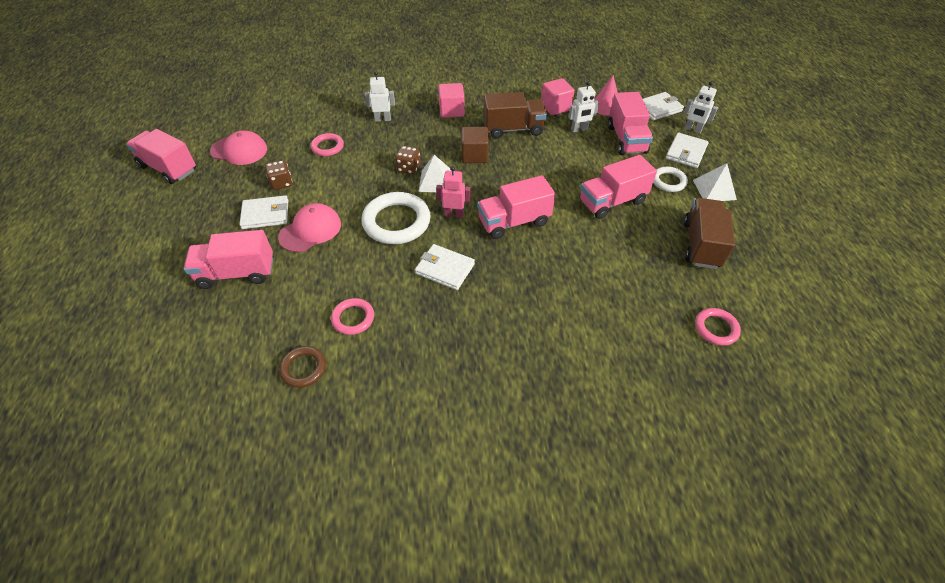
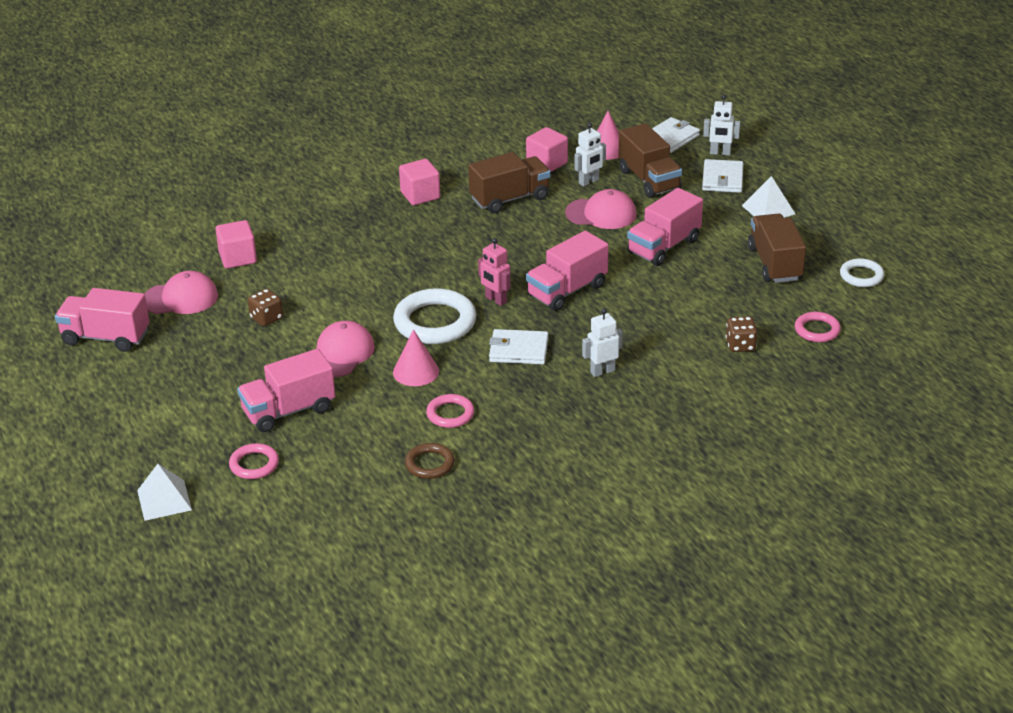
camera: 20 degrees left, 15 degrees down
(265, 214) = (274, 352): white wallet -> none
(299, 128) = (238, 258): none -> pink cube
(327, 147) = (292, 269): pink ring -> pink ring (254, 464)
(353, 265) = (416, 371): none -> pink cone
(383, 119) = (339, 224): white robot -> white robot (602, 371)
(409, 168) = (411, 268): brown dice -> brown dice (740, 345)
(436, 181) = (452, 273): white pyramid -> white pyramid (164, 500)
(454, 214) = (495, 300): pink robot -> pink robot turned 120 degrees counterclockwise
(474, 155) = (481, 237): brown cube -> none
(575, 159) = (601, 214): none -> pink cap
(626, 139) = (649, 180): pink truck -> brown truck
(668, 181) = (716, 213): white ring -> white ring (861, 276)

